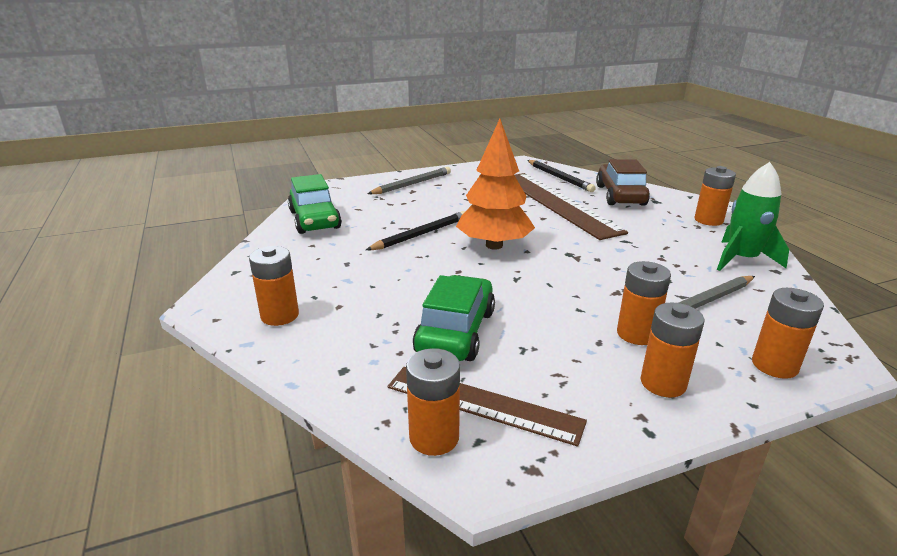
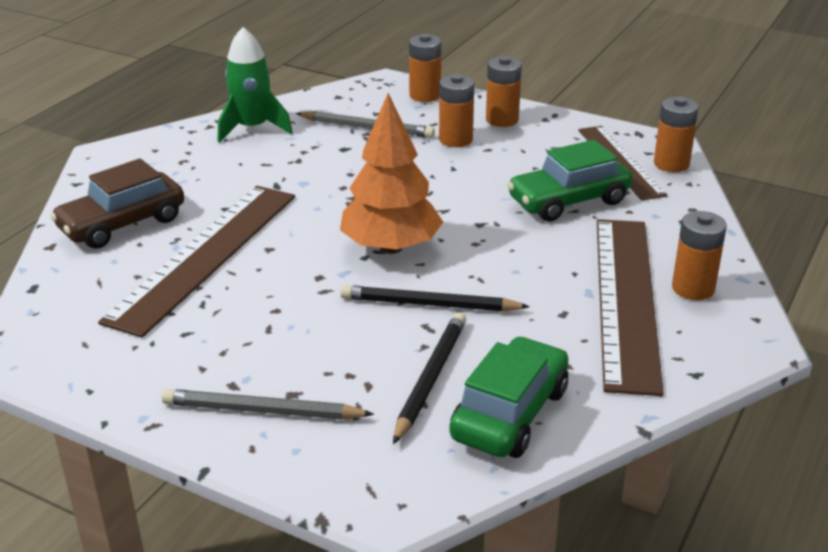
camera: 130 degrees left, 5 degrees up
(318, 287) = (626, 299): none -> brown ruler
(559, 178) = (85, 289): black pencil -> black pencil (430, 378)
(708, 220) = (158, 158): orange battery -> none

